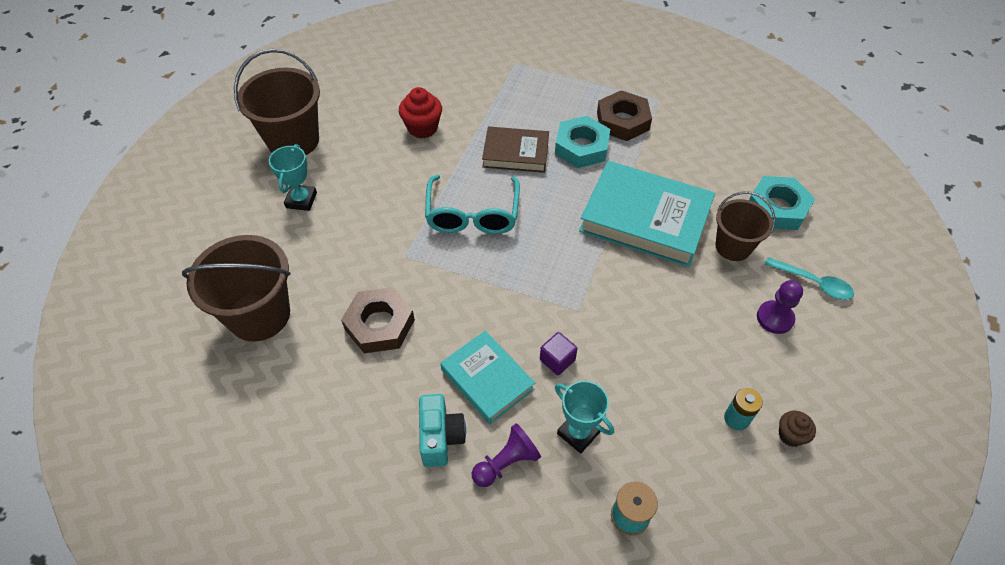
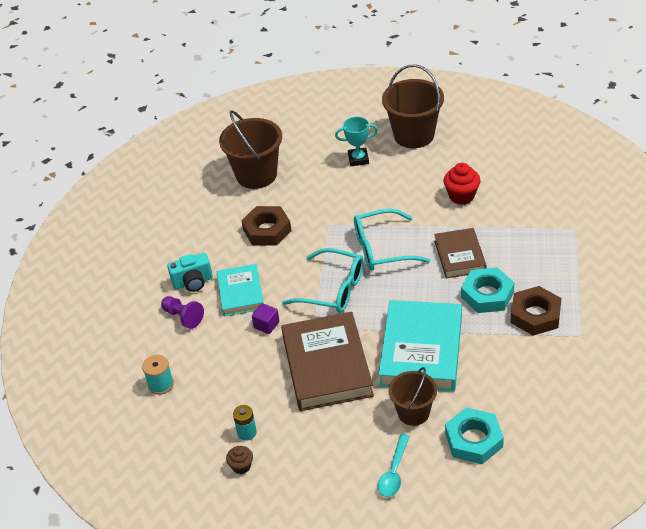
camera: 80 degrees right, 10 degrees down
(487, 379) = (240, 293): turquoise book -> turquoise book turned 45 degrees counterclockwise
(521, 276) = (333, 289): none -> turquoise glasses
(578, 433) = (213, 347): turquoise trophy -> none
(645, 310) = (326, 366): none -> brown book
(775, 318) = (346, 448): purple pawn -> none

